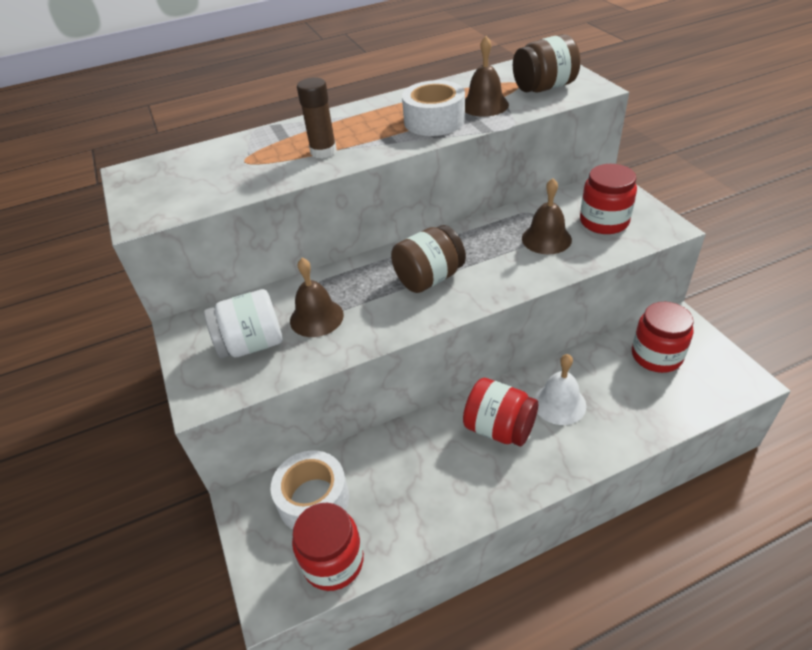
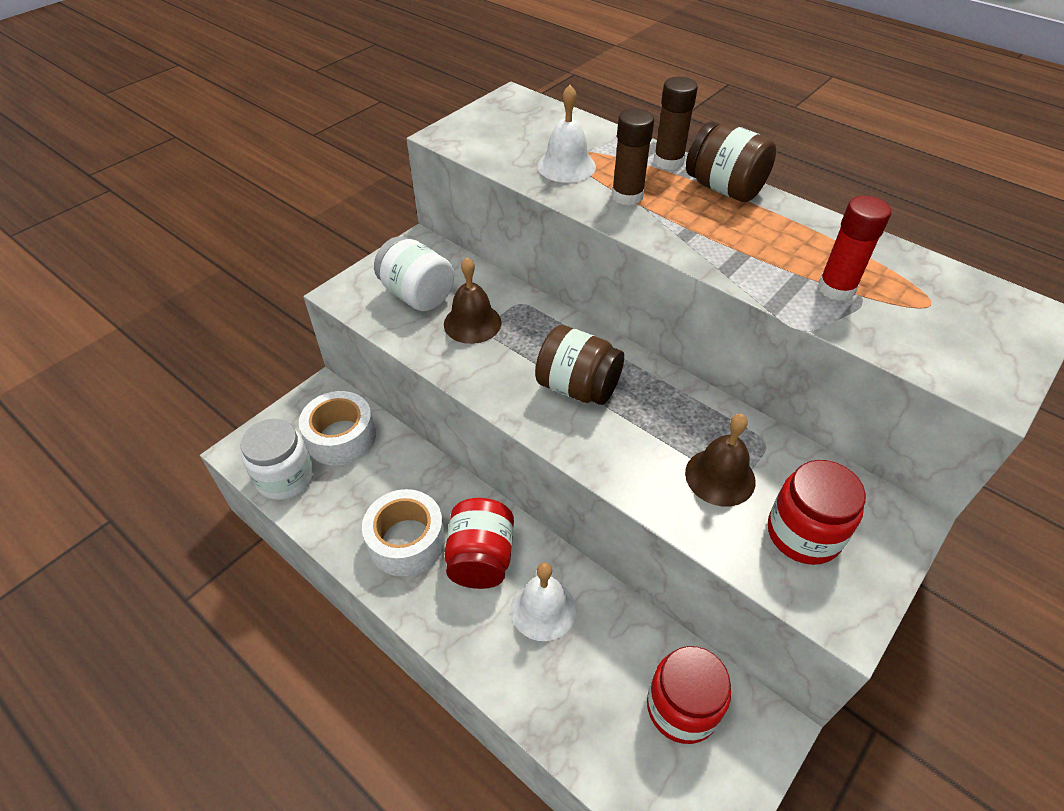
camera: 60 degrees right, 5 degrees up
(258, 168) = (566, 166): none -> white bell
(301, 125) = (668, 161): none -> brown glue stick
(333, 561) = (285, 477): red jar -> white jar
(434, 121) = (758, 256): white tape -> white tape (406, 541)
(484, 105) = (836, 288): brown bell -> red glue stick
(544, 88) = (941, 334): brown jar -> brown jar (724, 188)

